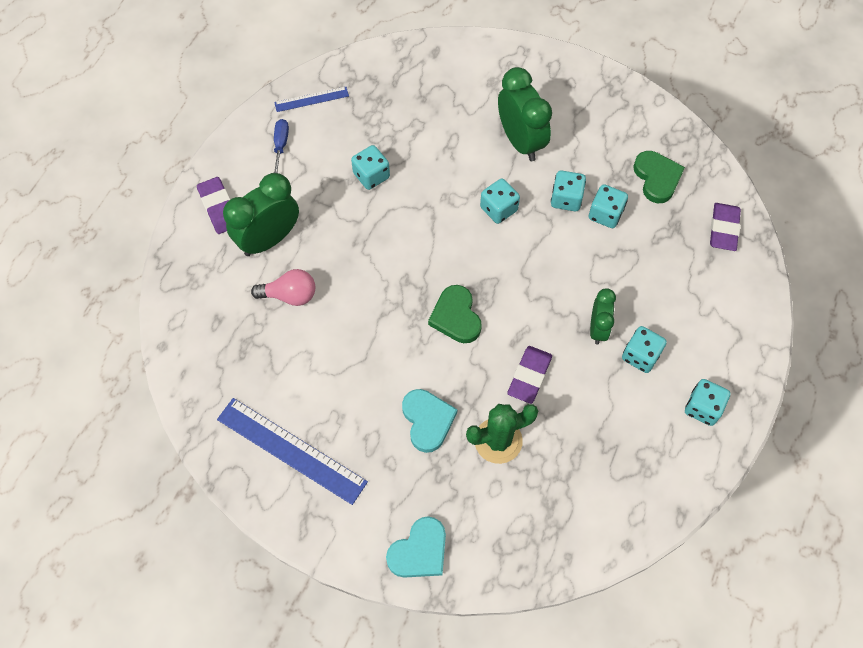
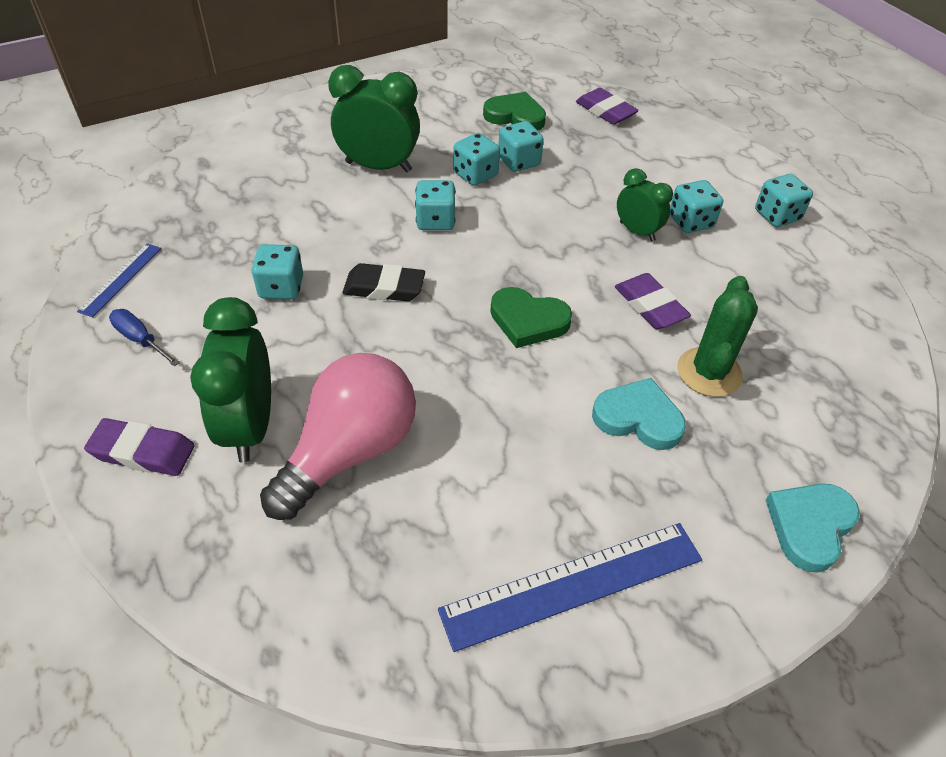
camera: 55 degrees left, 15 degrees down
(290, 295) = (349, 451): pink light bulb -> pink light bulb, size x1.78
(416, 225) = (384, 287): none -> black eraser
(419, 551) = (810, 526): turquoise heart -> turquoise heart turned 135 degrees counterclockwise

